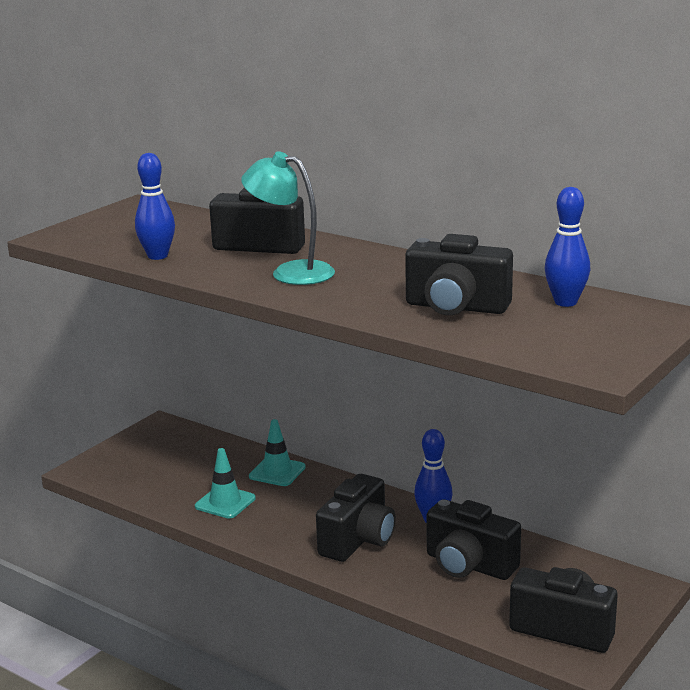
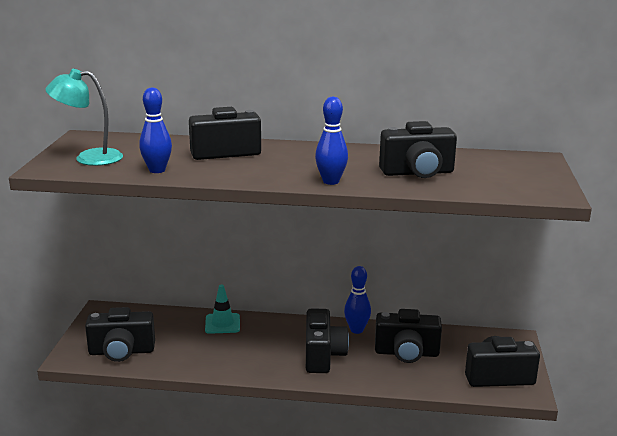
camera: 30 degrees left, 0 degrees up
(139, 477) = (121, 352): none -> black camera
(225, 502) = (205, 354): turquoise traffic cone -> none
(291, 272) = (274, 167): turquoise lamp -> turquoise lamp (89, 158)
(565, 302) = (475, 160): blue bowling pin -> blue bowling pin (331, 181)

